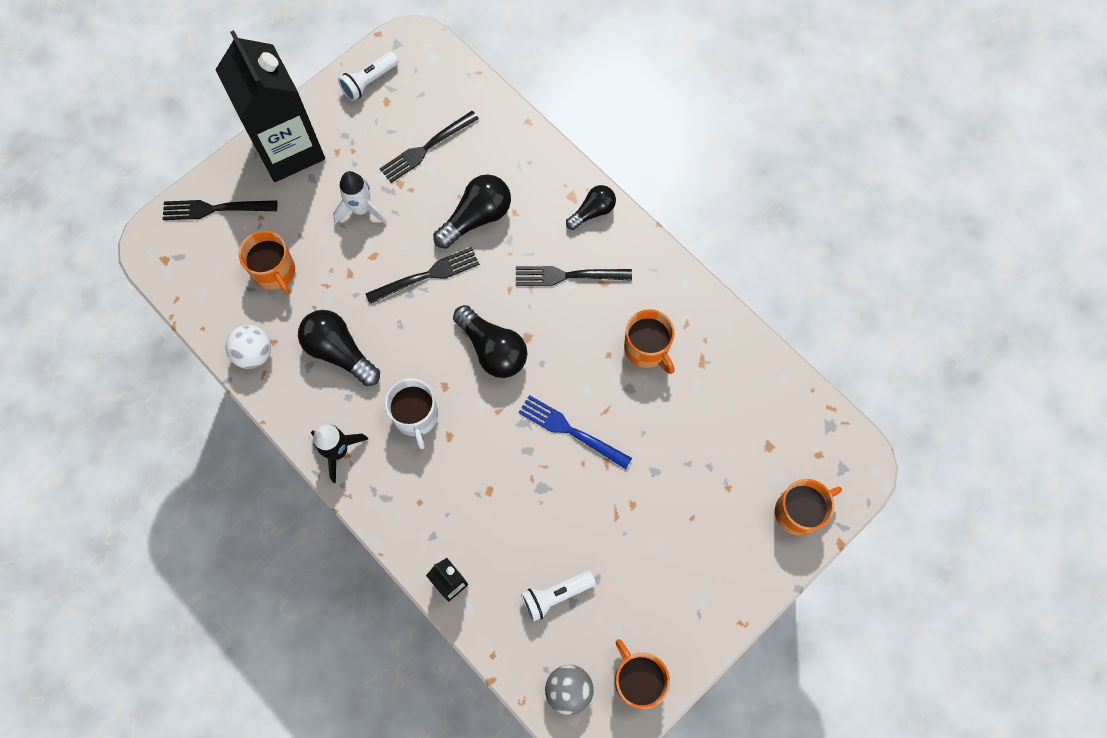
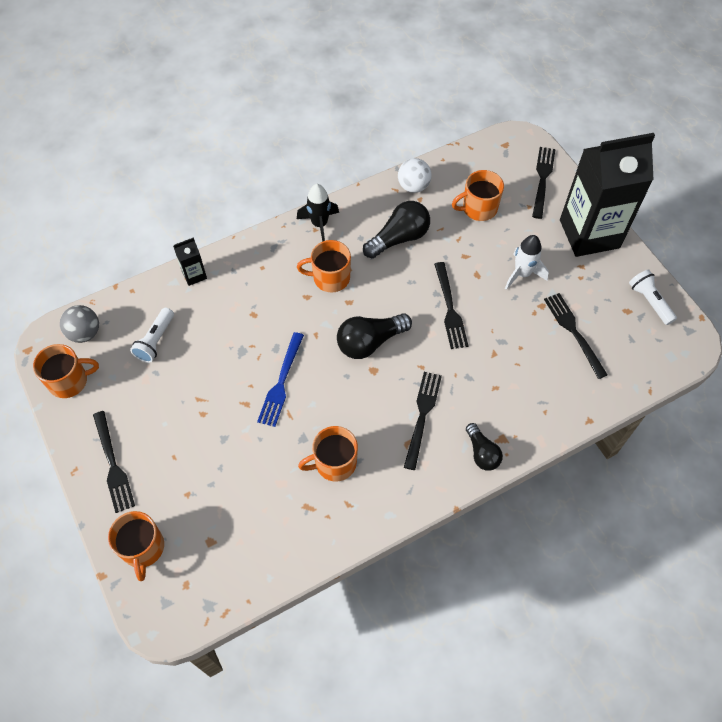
camera: 105 degrees right, 10 degrees down
(416, 416) = (330, 278): white mug -> orange mug
(477, 218) = (496, 356): black light bulb -> none
(555, 595) = (155, 341): white flashlight -> white flashlight turned 150 degrees counterclockwise
(570, 431) = (281, 383): blue fork -> blue fork turned 150 degrees clockwise
(722, 581) = (113, 465): none -> black fork

